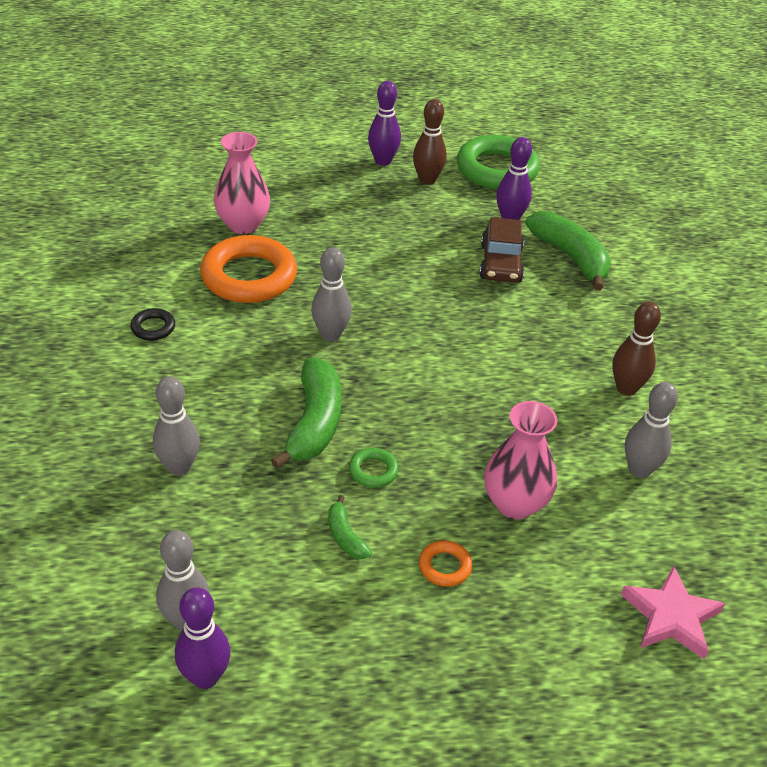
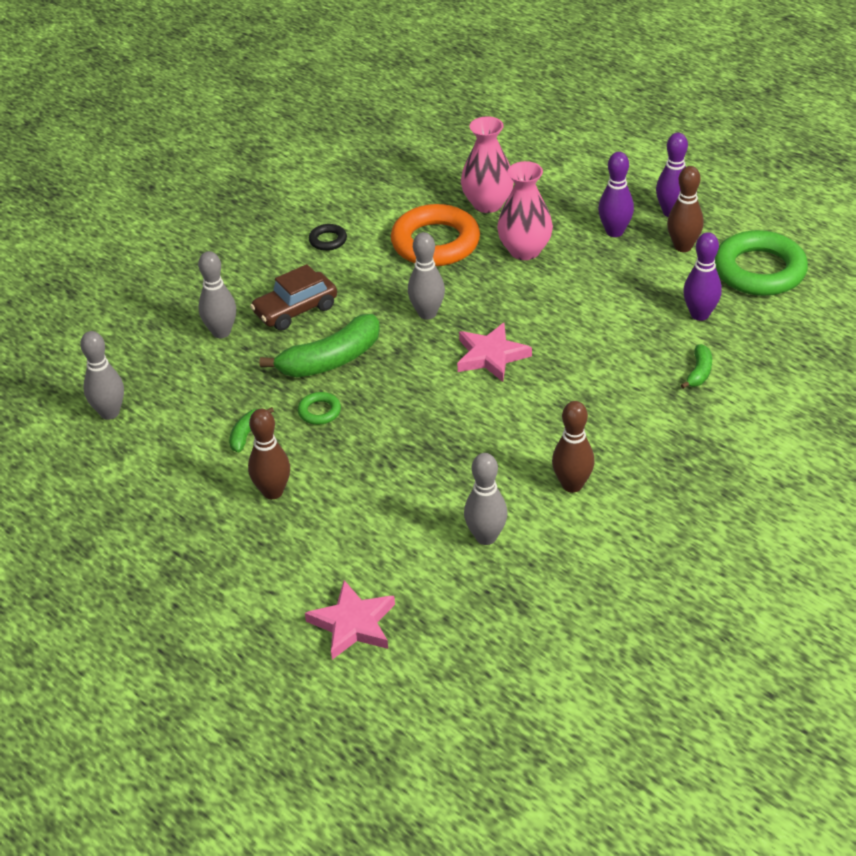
camera: 55 degrees right, 0 degrees up
(205, 677) = (79, 445): purple bowling pin -> purple bowling pin (614, 232)
(428, 335) = (491, 356): none -> pink star
(445, 566) = (273, 492): orange ring -> brown bowling pin
(501, 263) = (632, 342): brown car -> brown car (295, 310)
(515, 503) = (370, 492): pink vase -> pink vase (524, 251)
(571, 257) = (699, 372): green banana -> green banana, size x0.49

